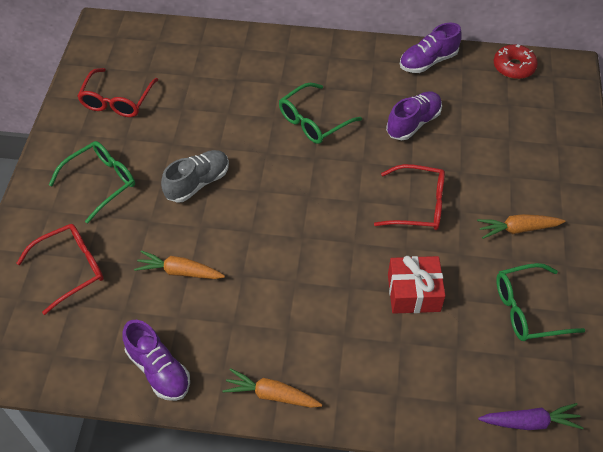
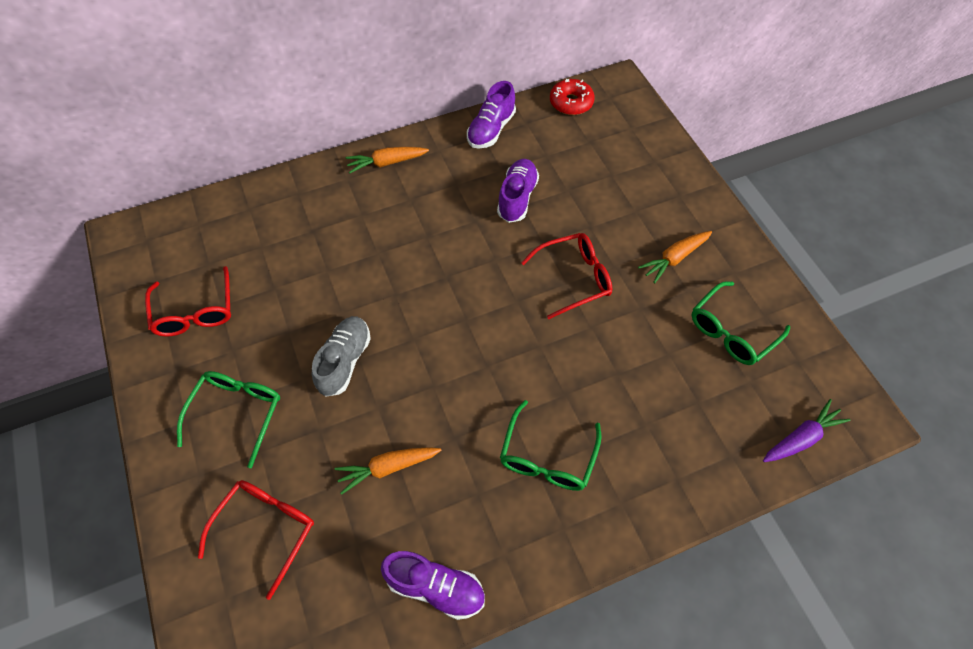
camera: 30 degrees left, 5 degrees up
(271, 394) = (564, 547): orange carrot -> orange carrot (387, 163)
(313, 121) = (421, 239): green glasses -> green glasses (547, 457)
(413, 292) = (626, 368): red gift -> none

